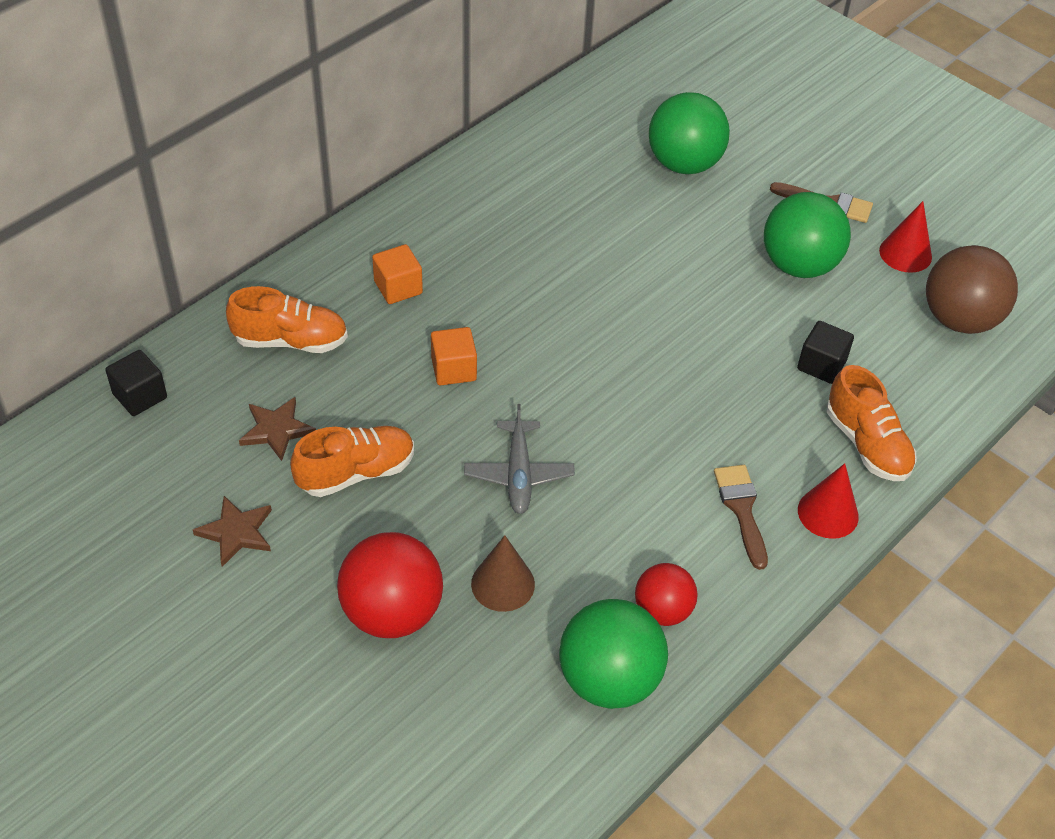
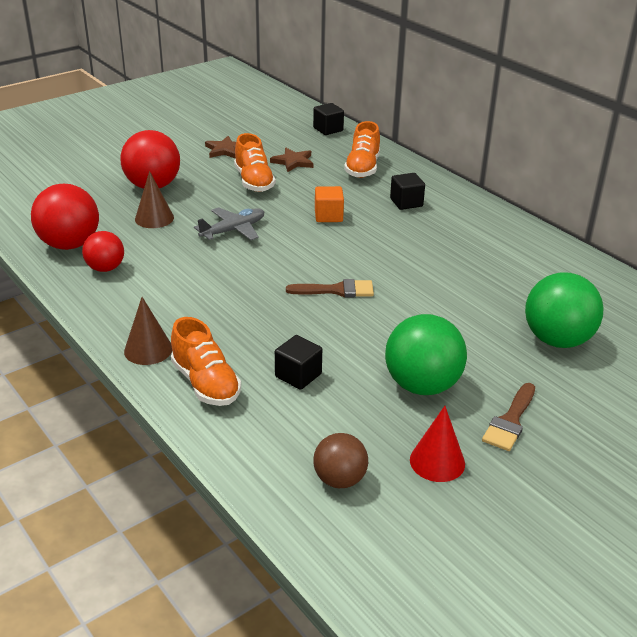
camera: 100 degrees right, 15 degrees down
(398, 287) = (406, 202): orange cube -> black cube
(518, 474) = (233, 230): grey plane -> grey plane turned 135 degrees clockwise
(609, 679) = (70, 244): green ball -> red ball
(741, 509) = (169, 311): brown brush -> brown brush (336, 290)
(828, 513) = (148, 349): red cone -> brown cone
(867, 444) = (206, 383): orange shoe -> orange shoe turned 105 degrees counterclockwise
(959, 319) = (340, 479): brown ball -> brown ball, size x0.60

